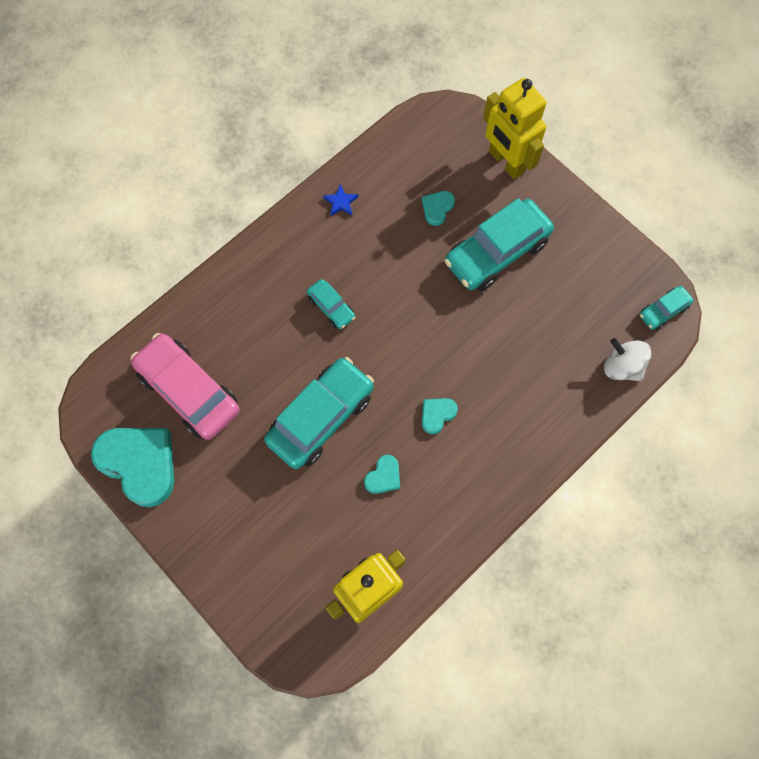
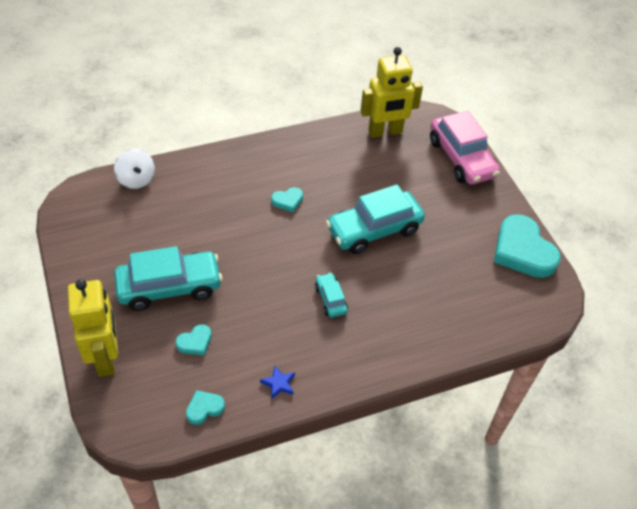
camera: 160 degrees left, 20 degrees down
(189, 391) = (471, 284): pink car -> pink car (461, 158)
(383, 476) = (345, 181): turquoise heart -> turquoise heart (204, 408)
(663, 311) = (77, 200): turquoise car -> none

